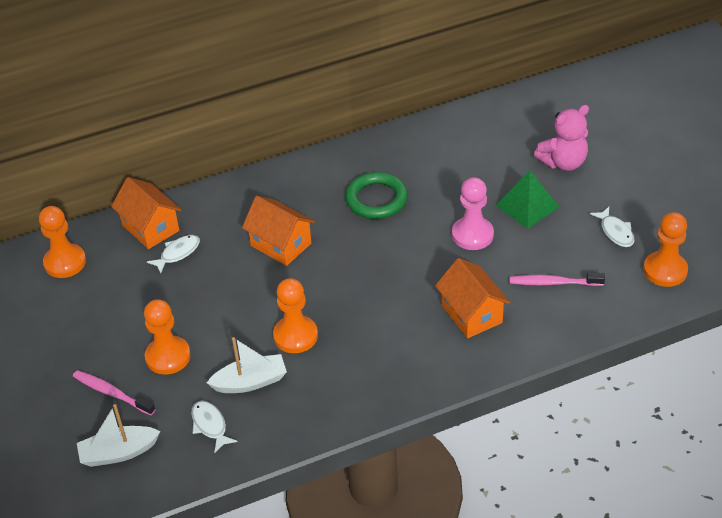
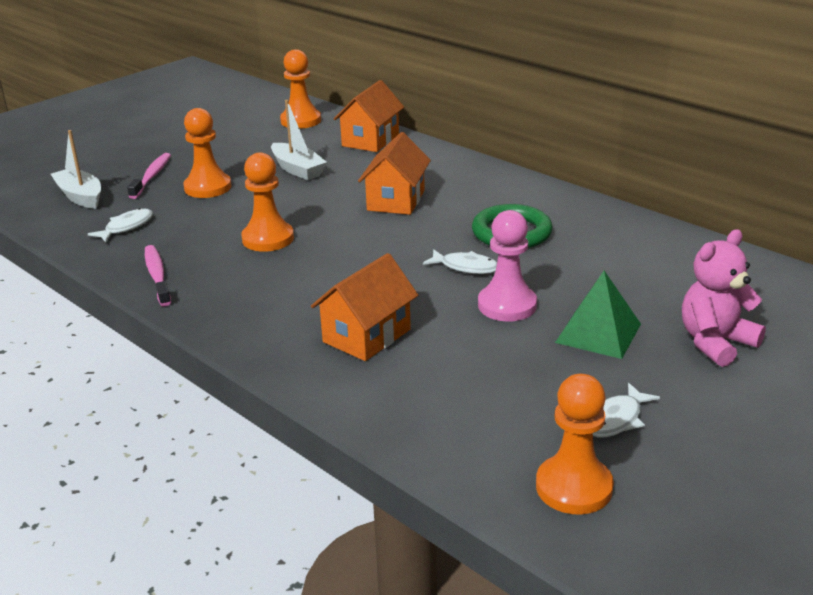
camera: 65 degrees right, 15 degrees down
(177, 253) = (345, 159): white fish -> white fish (466, 267)
(250, 382) = (192, 232): white boat -> white boat (297, 169)
(553, 283) = (467, 386): pink toothbrush -> pink toothbrush (157, 276)
(563, 162) = (715, 343): pink teddy bear -> pink teddy bear turned 105 degrees clockwise

